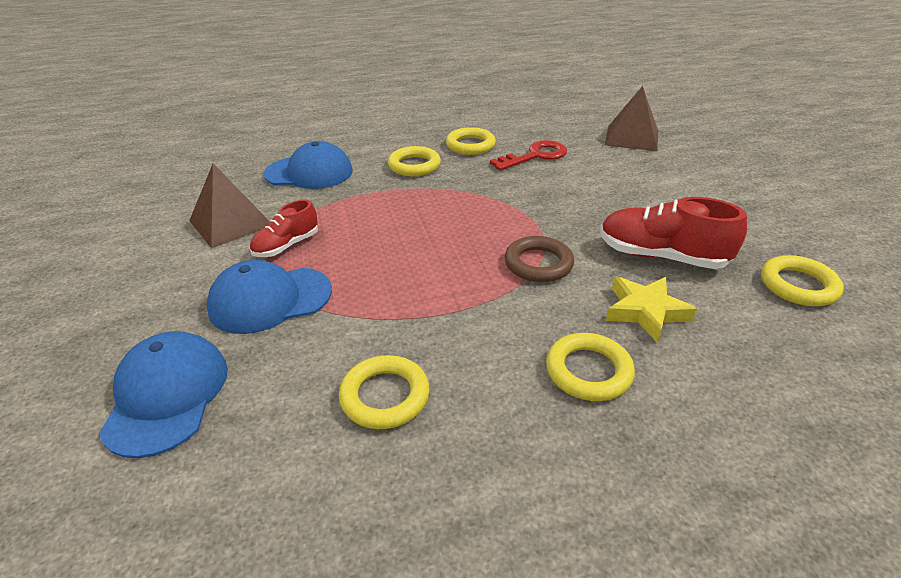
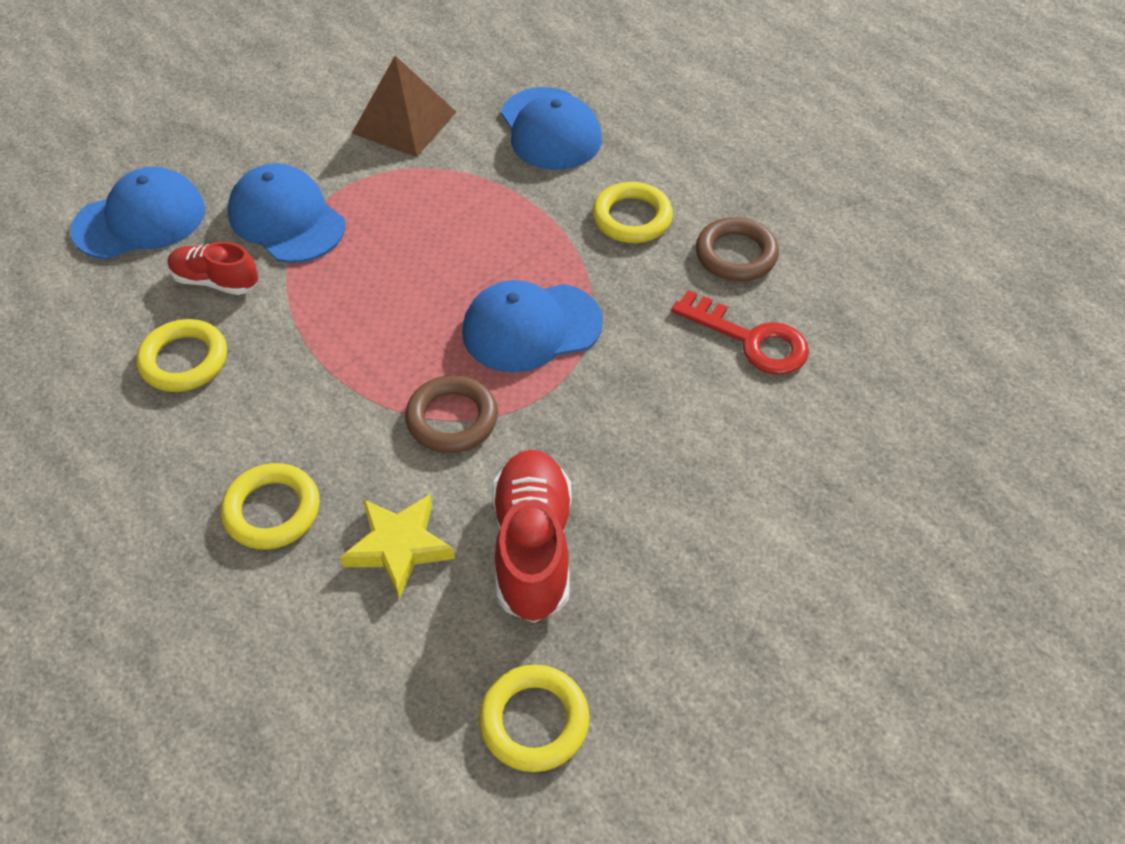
camera: 65 degrees right, 15 degrees up
(286, 246) = (382, 186): red shoe -> red shoe (216, 281)
(470, 145) = (736, 254): yellow ring -> brown ring
(477, 217) = (531, 327): none -> blue cap
(632, 138) = (913, 452): brown pyramid -> none

